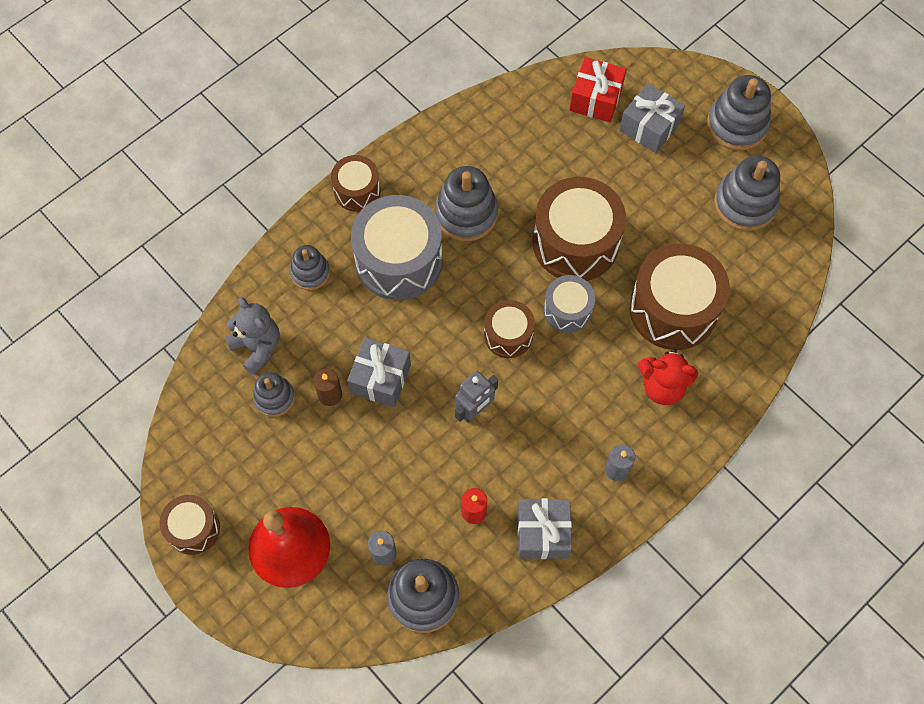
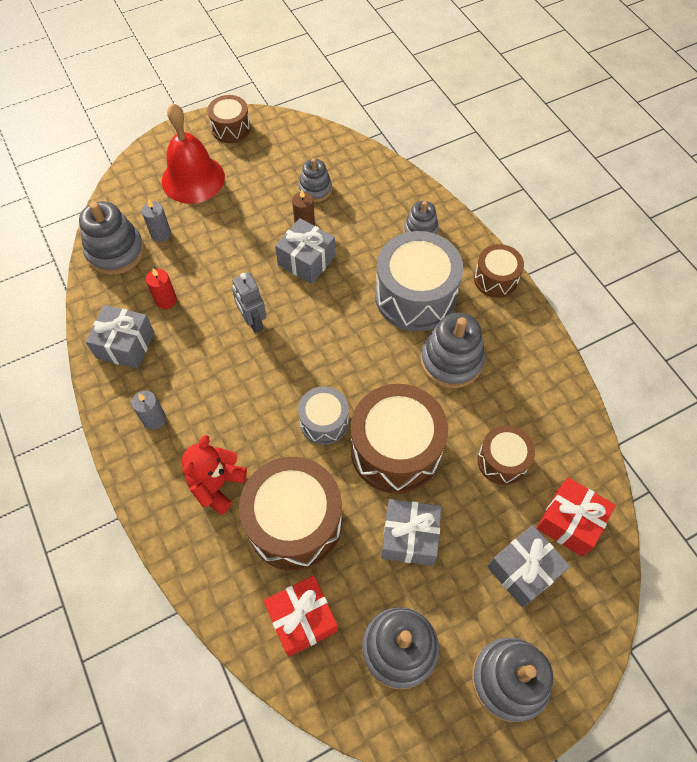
camera: 105 degrees right, 5 degrees down
(257, 347) = (362, 185): grey teddy bear -> none
(508, 335) = (315, 365): brown drum -> brown drum (502, 461)
(652, 215) = (409, 537): none -> grey gift
(751, 280) = (302, 619): none -> red gift

